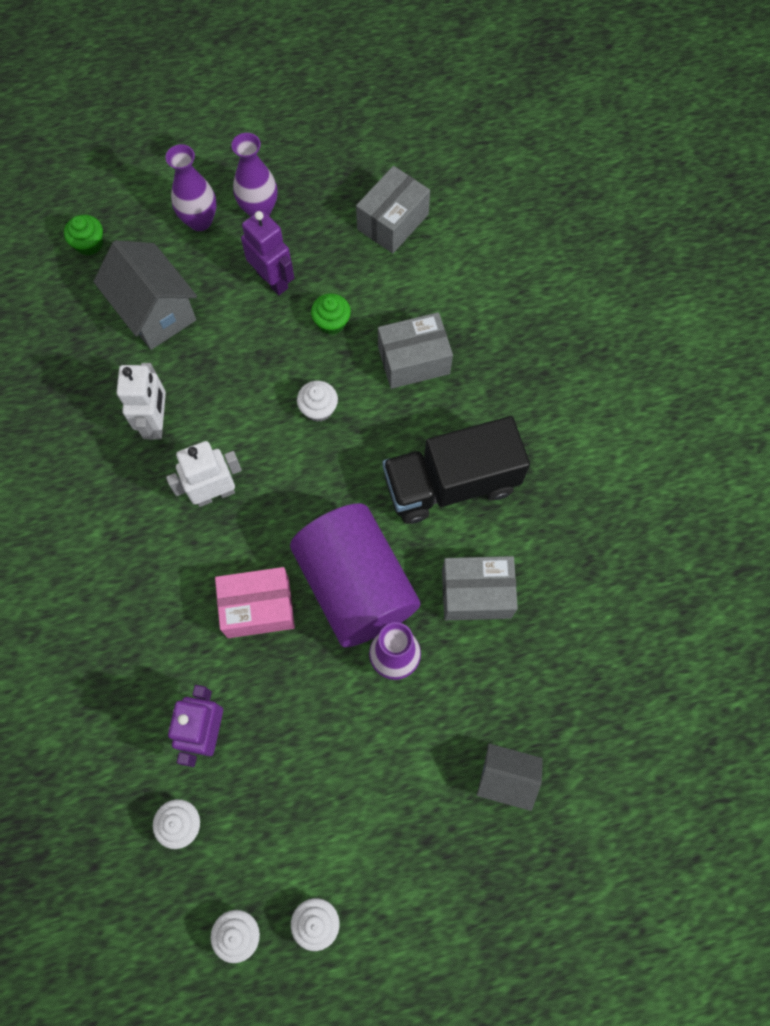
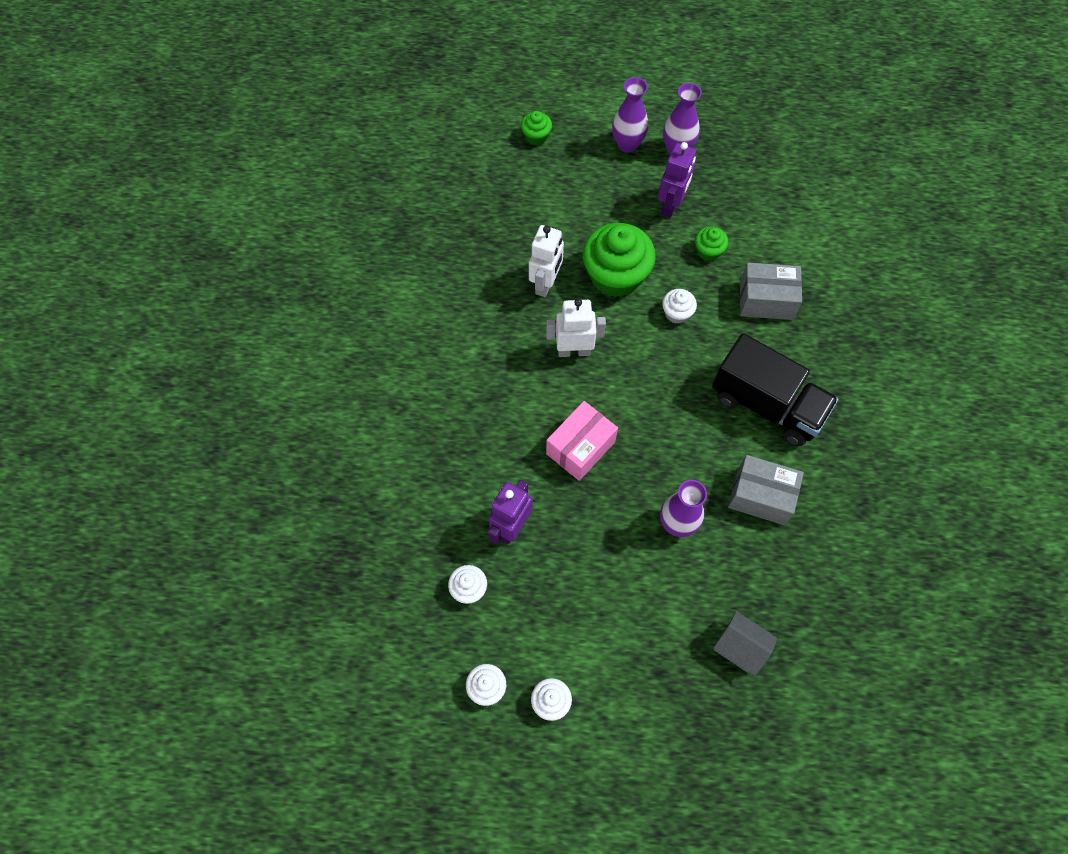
camera: 20 degrees right, 5 degrees down
(155, 312) = (571, 201): grey house -> none
(235, 386) = (615, 276): none -> green cupcake
(258, 608) = (580, 448): pink box -> pink box turned 60 degrees counterclockwise
(273, 280) = (671, 205): purple robot -> purple robot turned 45 degrees clockwise
(356, 585) = (664, 457): purple cylinder -> none
(393, 222) = (782, 190): grey box -> none
(451, 483) = (767, 404): black truck -> black truck turned 150 degrees counterclockwise

